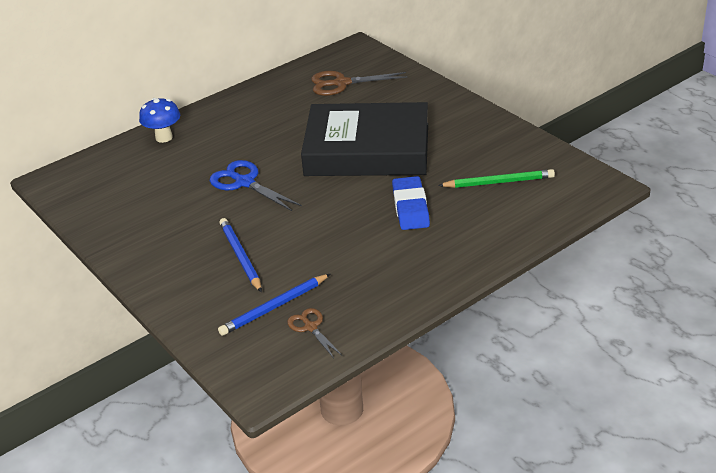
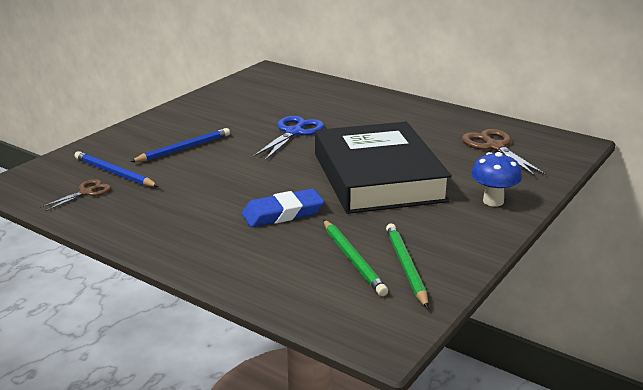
camera: 70 degrees right, 10 degrees down
(164, 137) = (347, 92): blue mushroom -> blue mushroom (493, 201)
(517, 160) = (406, 267): none -> green pencil

